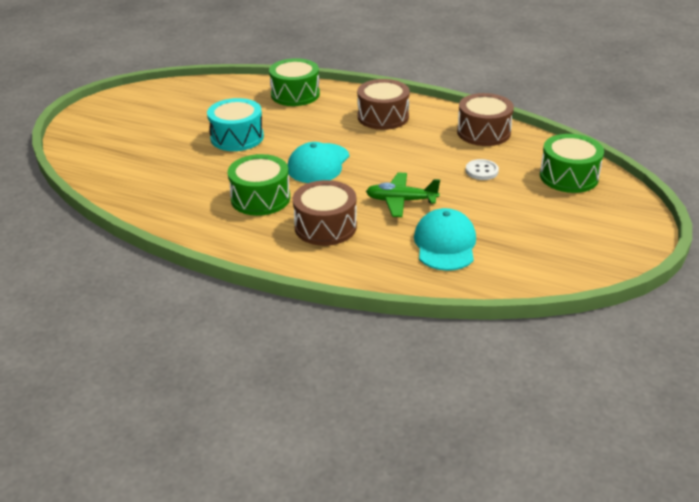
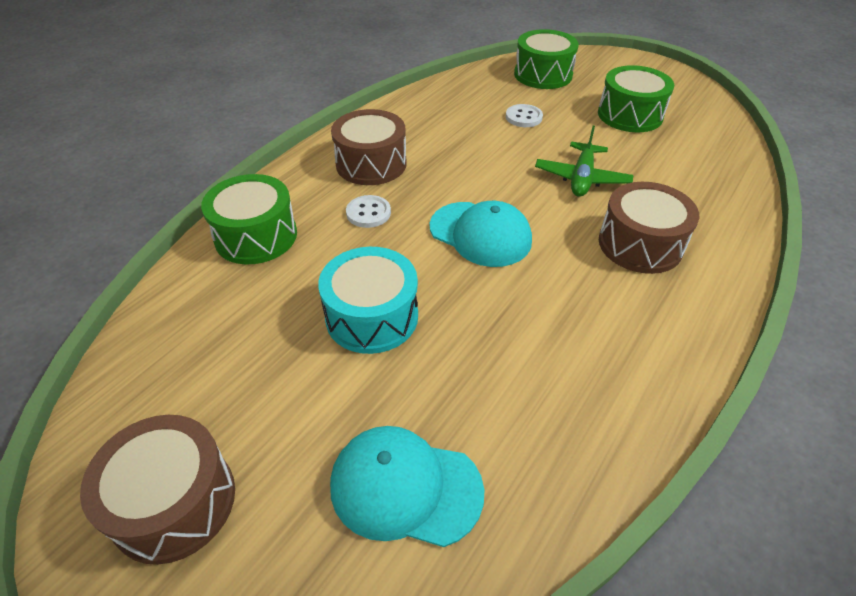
camera: 80 degrees left, 10 degrees up
(260, 198) = (567, 301): green drum -> green drum (630, 115)
(328, 123) = (368, 213): none -> white button
(445, 244) = (668, 162): turquoise cap -> turquoise cap (405, 487)
(483, 132) = (440, 102): brown drum -> brown drum (174, 502)

